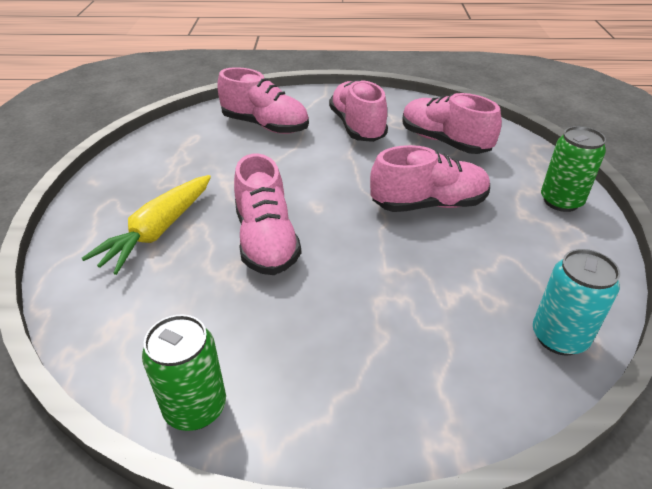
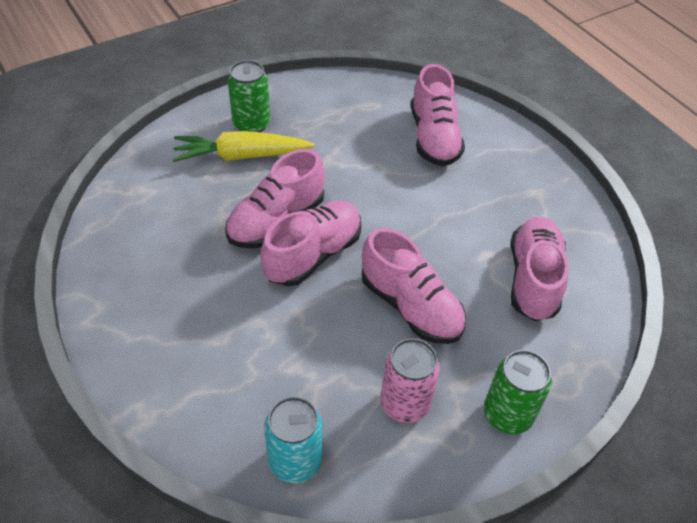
camera: 55 degrees right, 10 degrees up
(195, 407) = (101, 267): green can -> green can (251, 124)
(357, 126) = (495, 201): pink shoe -> pink shoe (313, 255)
(526, 246) = (405, 404): none -> pink can

